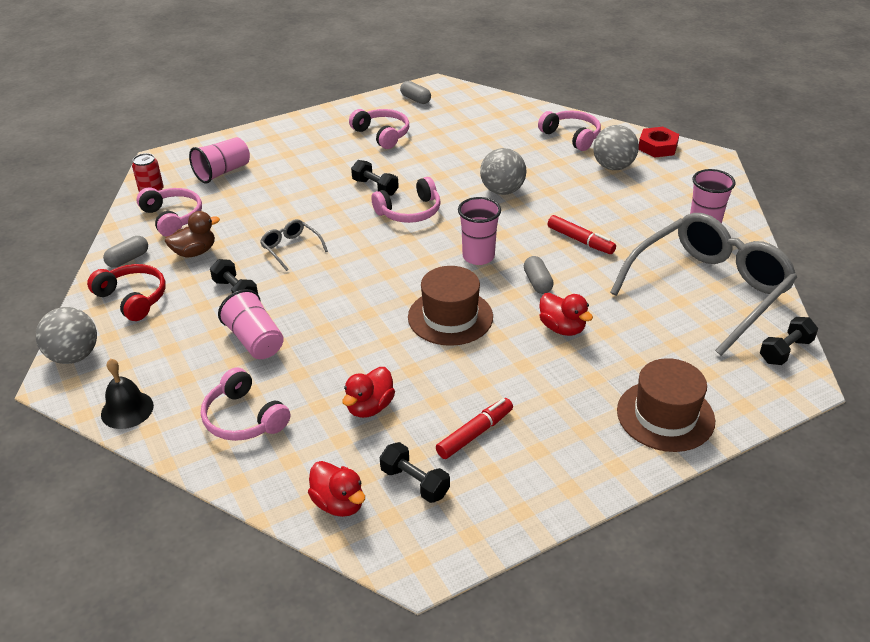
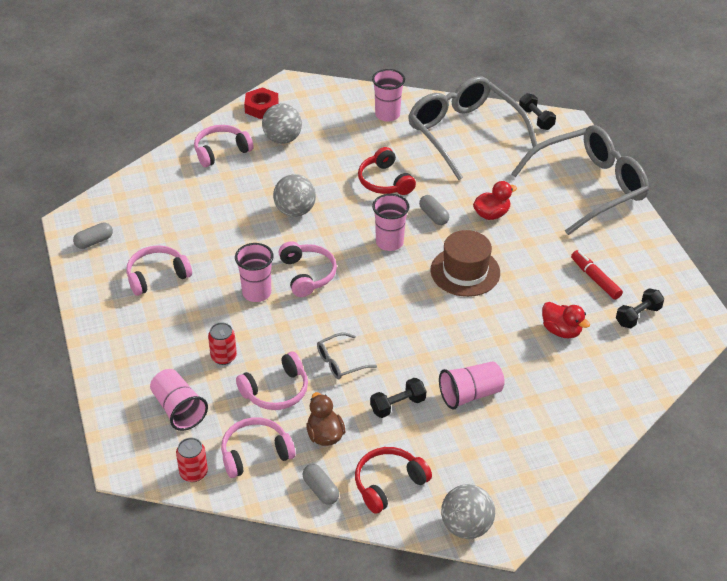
camera: 80 degrees left, 5 degrees up
(127, 409) = (543, 483): black bell -> none
(244, 418) = (564, 405): pink headphones -> pink headphones (276, 391)
(288, 183) = (223, 357): none -> red can
(339, 503) = (654, 357): red duck -> none
(375, 187) = (256, 293): black dumbbell -> pink cup
(537, 282) = (433, 216): grey capsule -> grey capsule turned 60 degrees clockwise
(580, 240) = (385, 181): red marker -> red headphones
(665, 415) = (589, 187): brown hat -> grey glasses

